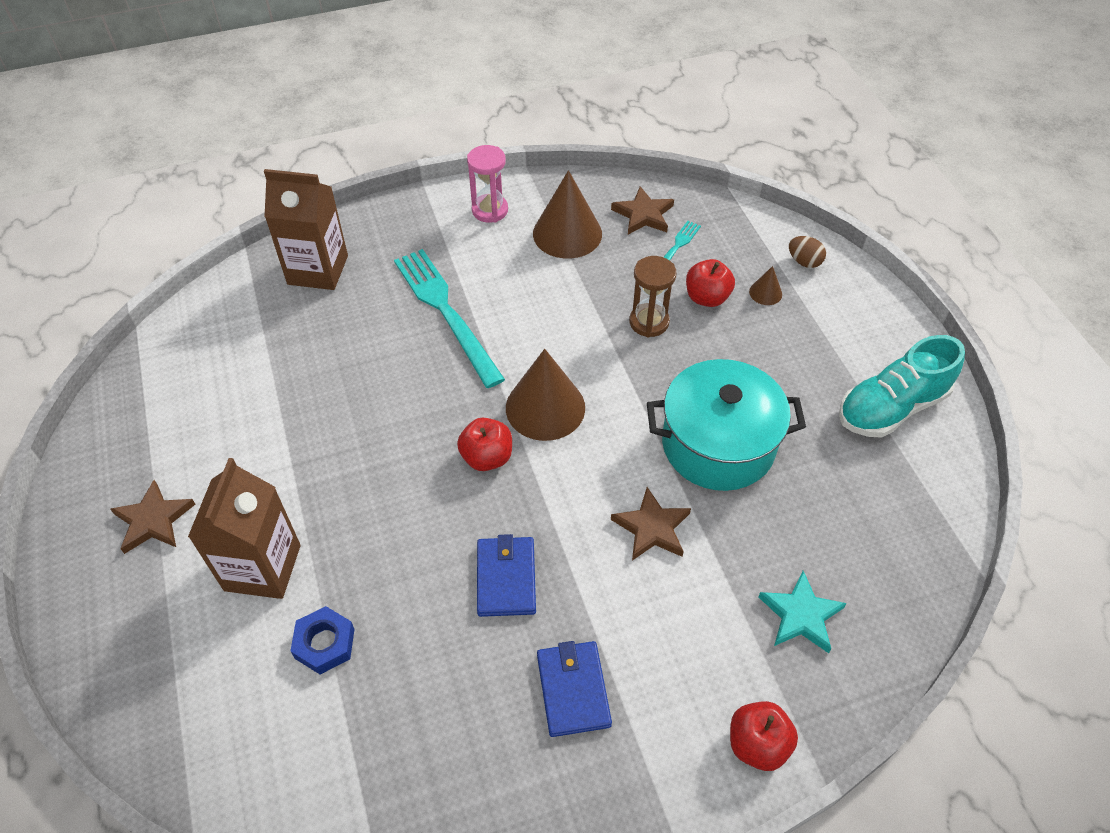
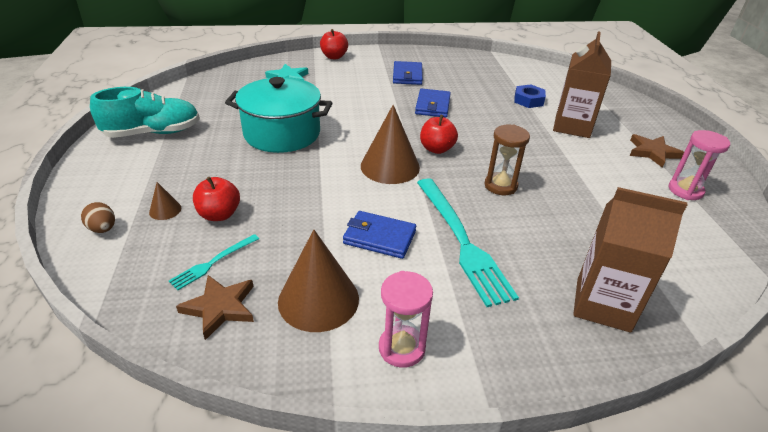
camera: 170 degrees left, 15 degrees down
(150, 441) = (685, 190): none -> pink hourglass
(531, 301) = (379, 237): none -> blue wallet
(649, 322) = (282, 205): brown hourglass -> brown hourglass (500, 186)
(652, 528) = (345, 110): brown star -> none

